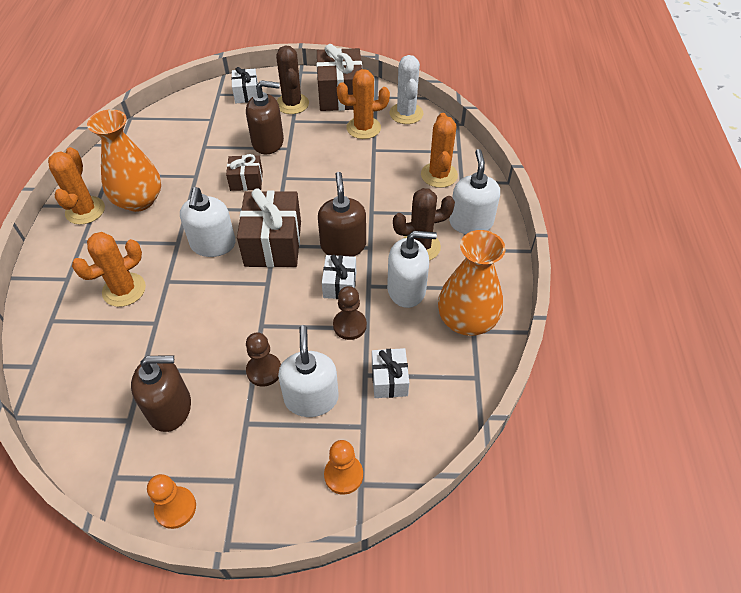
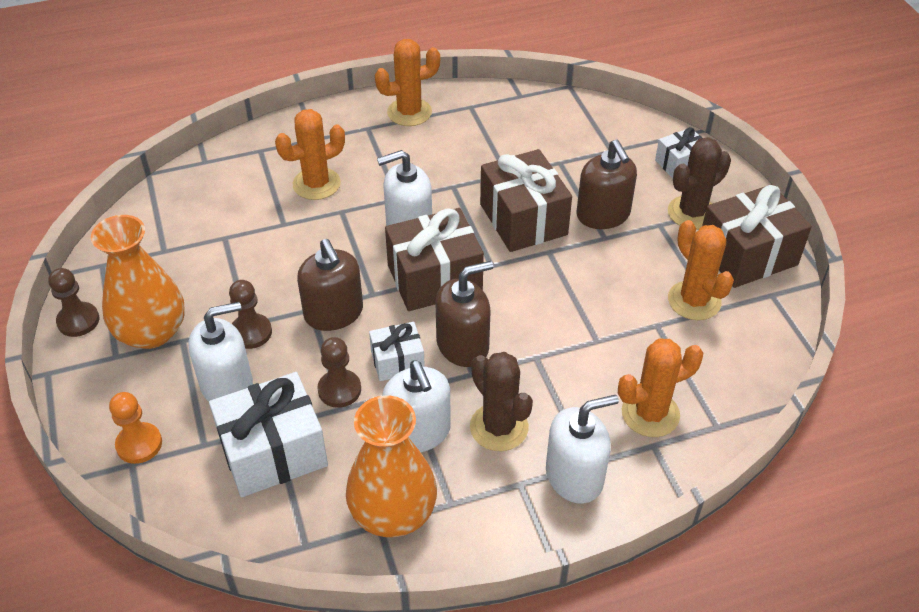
camera: 70 degrees right, 5 degrees down
(124, 290) = (316, 184): orange cactus -> orange cactus turned 60 degrees counterclockwise
(139, 200) = (444, 145): orange vase -> orange vase (151, 332)
(170, 408) = (185, 275): brown soap dispenser -> brown soap dispenser (334, 313)
(175, 508) = (78, 321): orange pawn -> brown pawn
(246, 181) = (523, 219): brown gift -> brown gift, size x1.81
(389, 380) = (273, 452): white gift -> white gift, size x1.81
(406, 113) = (759, 340): white cactus -> none

